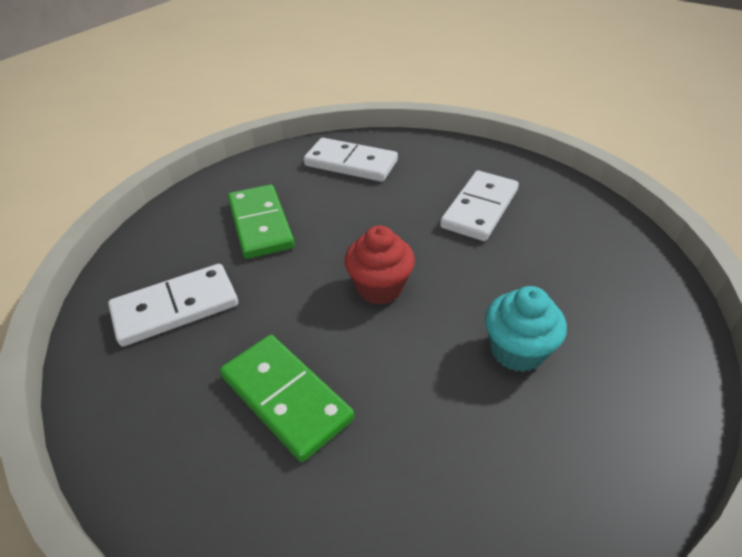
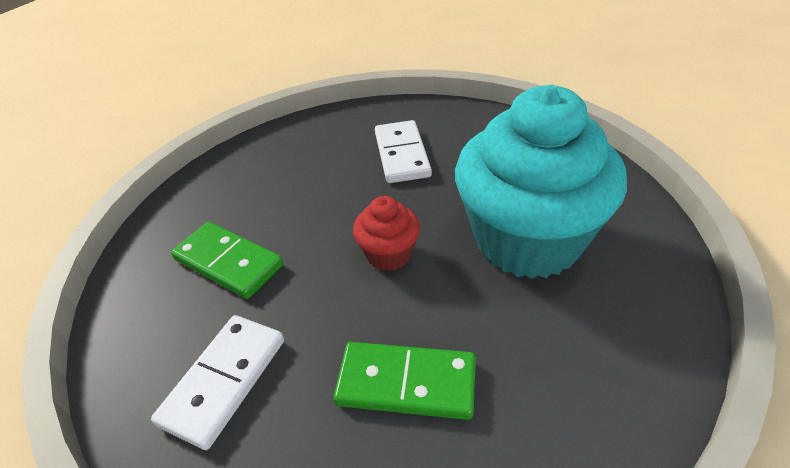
camera: 35 degrees left, 0 degrees up
(351, 163) = (259, 169): white domino -> none
(517, 350) = (527, 240): turquoise cupcake -> turquoise cupcake, size x2.31

